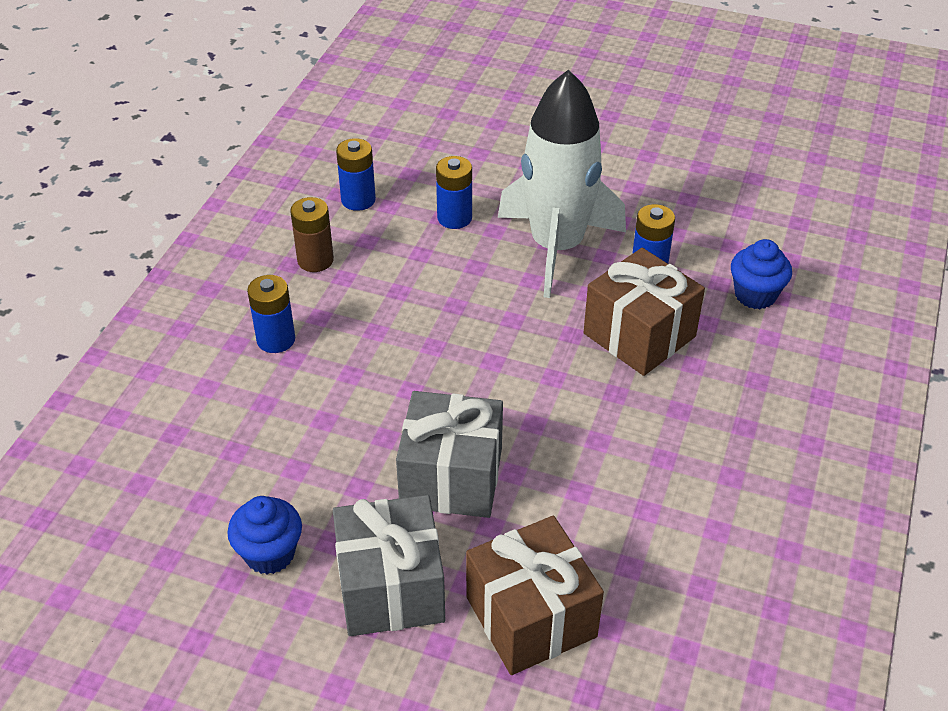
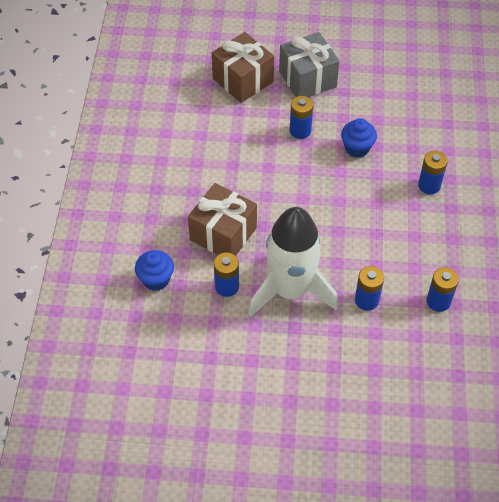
camera: 165 degrees right, 10 degrees up
(270, 553) = (367, 81): blue cupcake -> blue cupcake (357, 148)
(315, 260) = (438, 244): brown battery -> none
(451, 478) = (300, 131): grey gift -> blue battery

